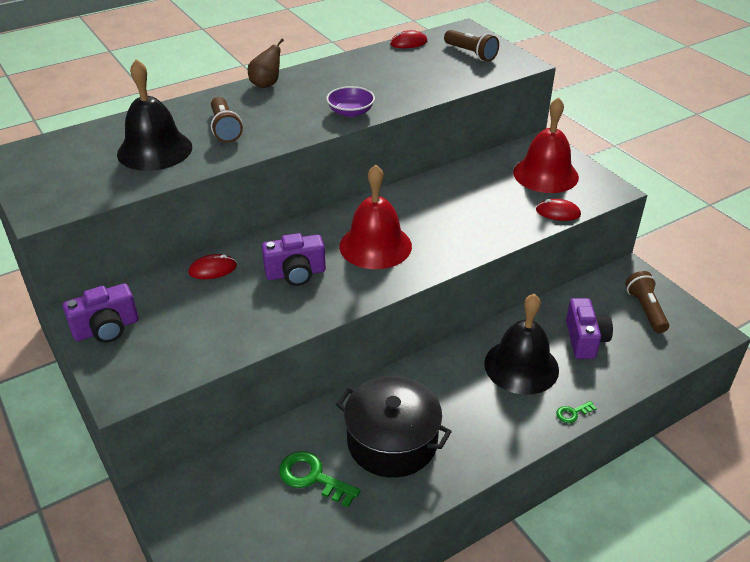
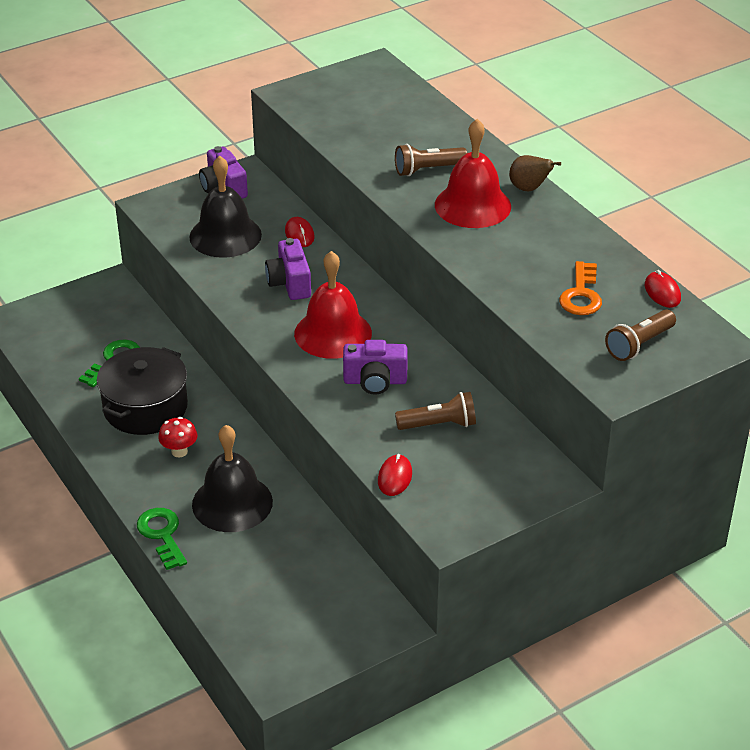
camera: 90 degrees right, 0 degrees up
(154, 150) = (385, 134): black bell -> black bell (225, 235)
(351, 112) = (468, 247): purple bowl -> none
(414, 70) = (581, 295): none -> orange key
(457, 408) = (179, 451): none -> red mushroom
(545, 174) = (480, 476): red bell -> red bell (472, 205)
(572, 413) = (162, 534): green key -> green key, size x1.91
(585, 339) = (269, 560): purple camera -> purple camera (375, 381)
(645, 310) = (318, 624): brown flashlight -> brown flashlight (439, 424)

